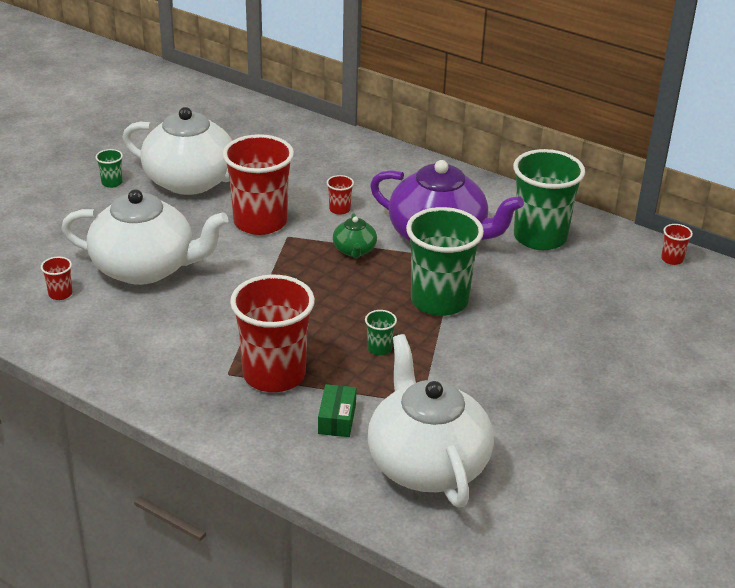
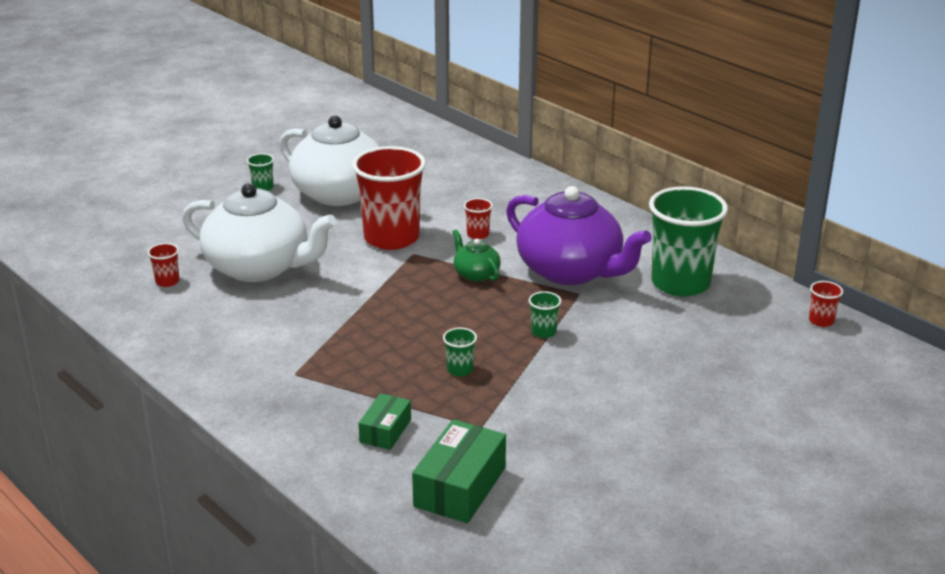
camera: 15 degrees right, 5 degrees down
(274, 375) = (340, 380): red cup -> none
(354, 250) = (476, 274): green teapot -> green teapot turned 135 degrees clockwise
(427, 463) = (460, 487): white teapot -> green box
(439, 301) = (543, 332): green cup -> green cup, size x0.40

